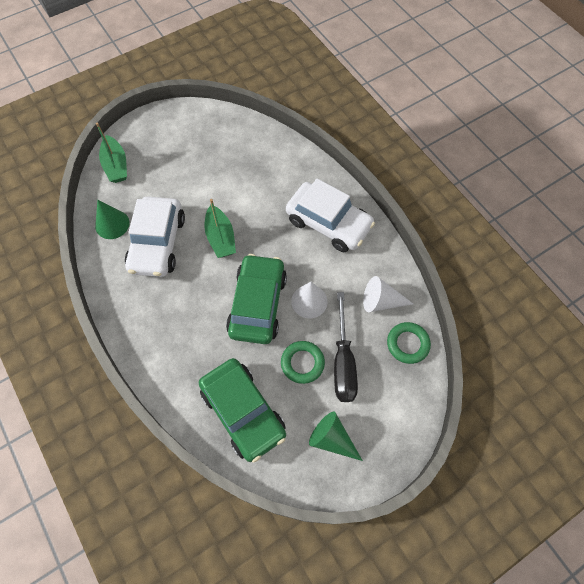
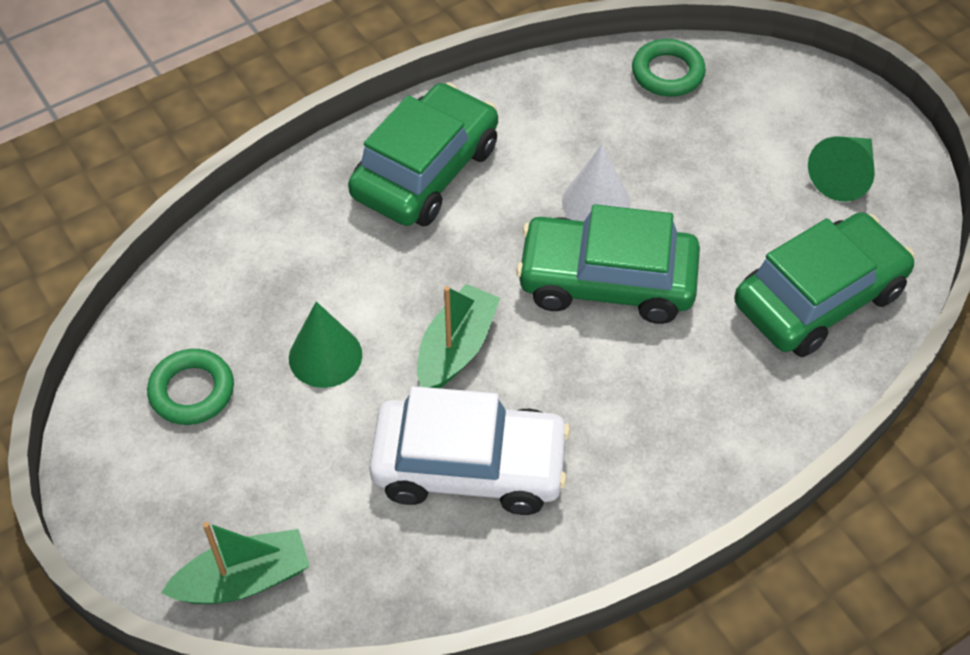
camera: 90 degrees left, 10 degrees down
(112, 224) = (417, 567): green cone -> green cone (325, 356)
(220, 237) = (456, 348): green boat -> green boat turned 45 degrees counterclockwise
(302, 363) = (717, 213): green ring -> green ring (192, 391)
(328, 223) = (426, 171): white car -> green car
(343, 362) = (709, 157): black screwdriver -> none
(381, 301) = (590, 102): white cone -> none

